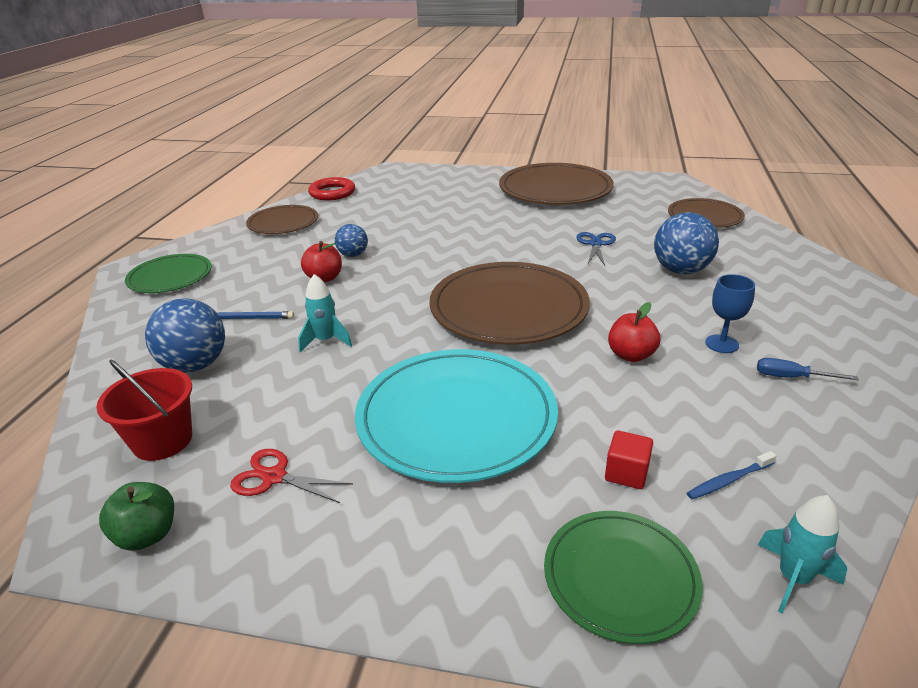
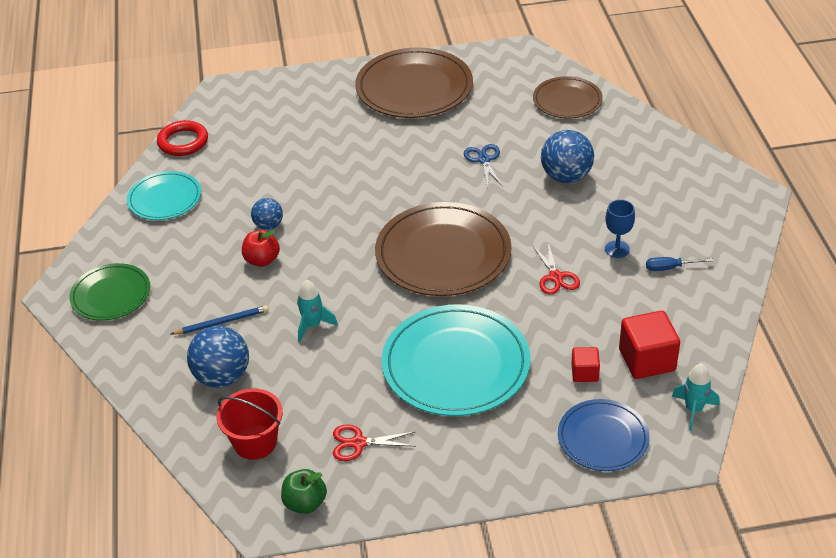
camera: 20 degrees left, 10 degrees up
(283, 223) = (164, 198): brown plate -> turquoise plate
(620, 577) = (603, 438): green plate -> blue plate
(631, 355) = (556, 277): red apple -> red scissors
(728, 480) = (647, 360): blue toothbrush -> red cube

